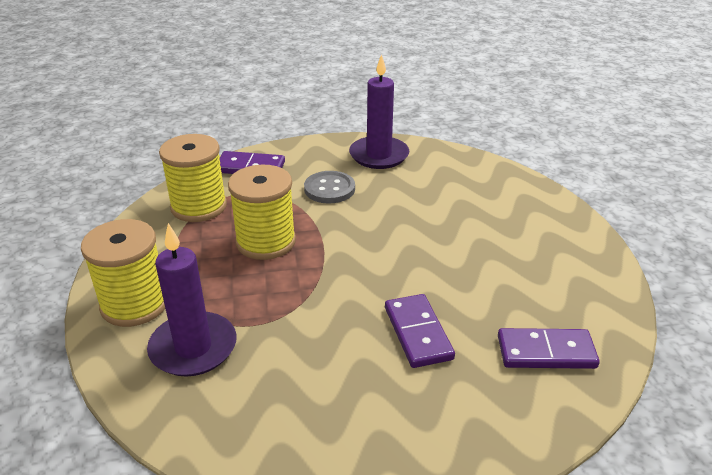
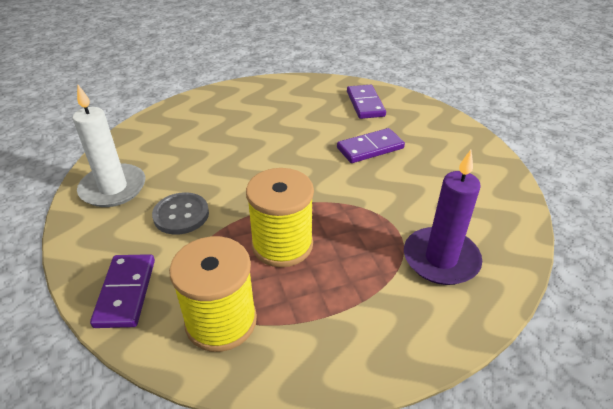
camera: 100 degrees left, 5 degrees up
(135, 304) = (408, 322): yellow spool -> none
(379, 155) = (113, 188): purple candle -> white candle

